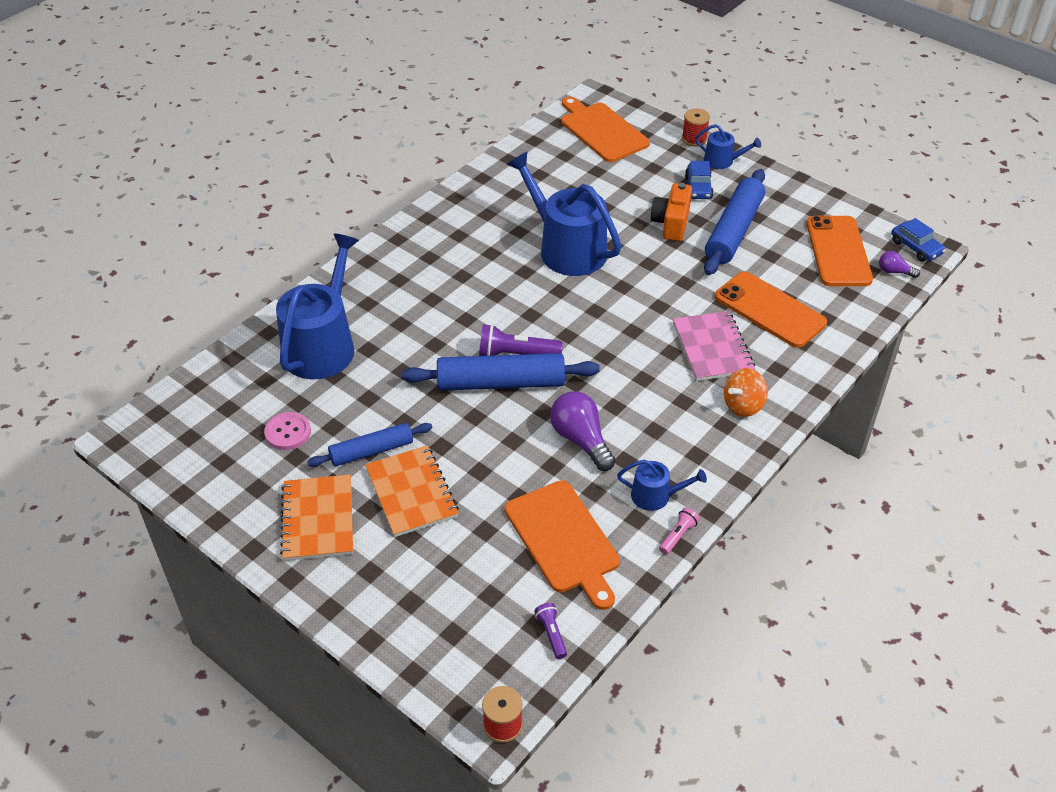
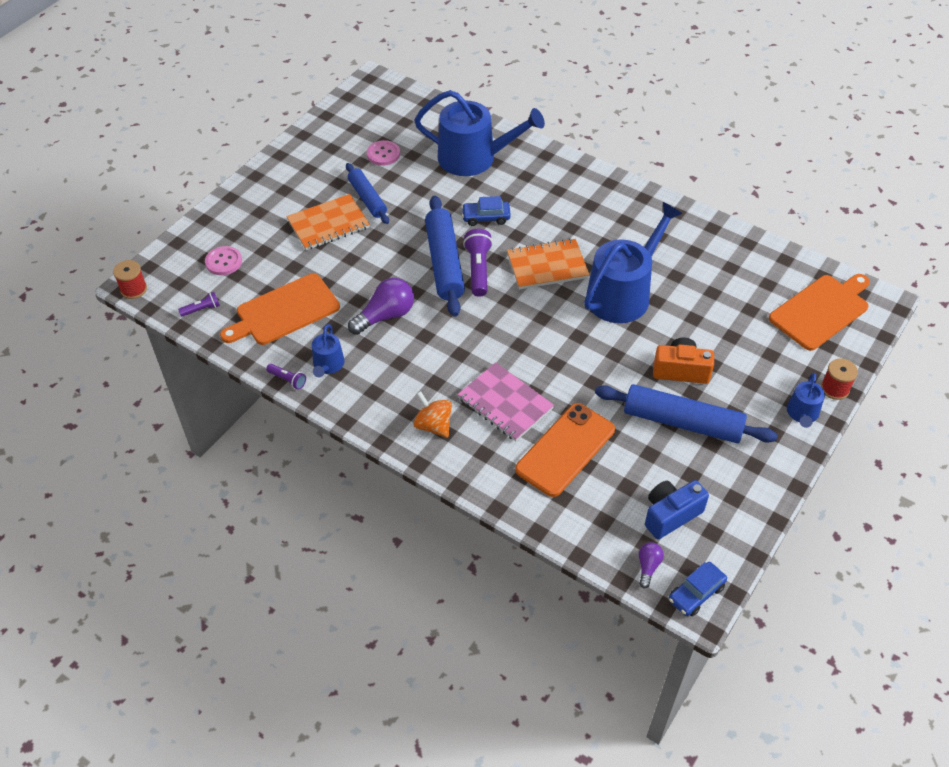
camera: 85 degrees right, 5 degrees up
(318, 519) = (304, 180): orange notebook -> orange notebook (547, 266)
(463, 611) = (223, 262): none -> pink button
(678, 535) = (288, 380): pink flashlight -> purple flashlight
(698, 188) = (747, 392): blue car -> blue car (486, 217)
(712, 348) = (505, 403): pink notebook -> pink notebook turned 60 degrees clockwise
(838, 251) = (670, 515): orange phone -> blue camera

